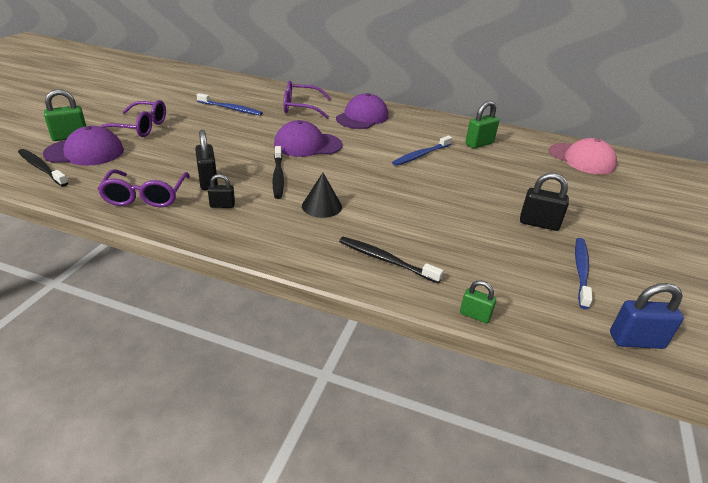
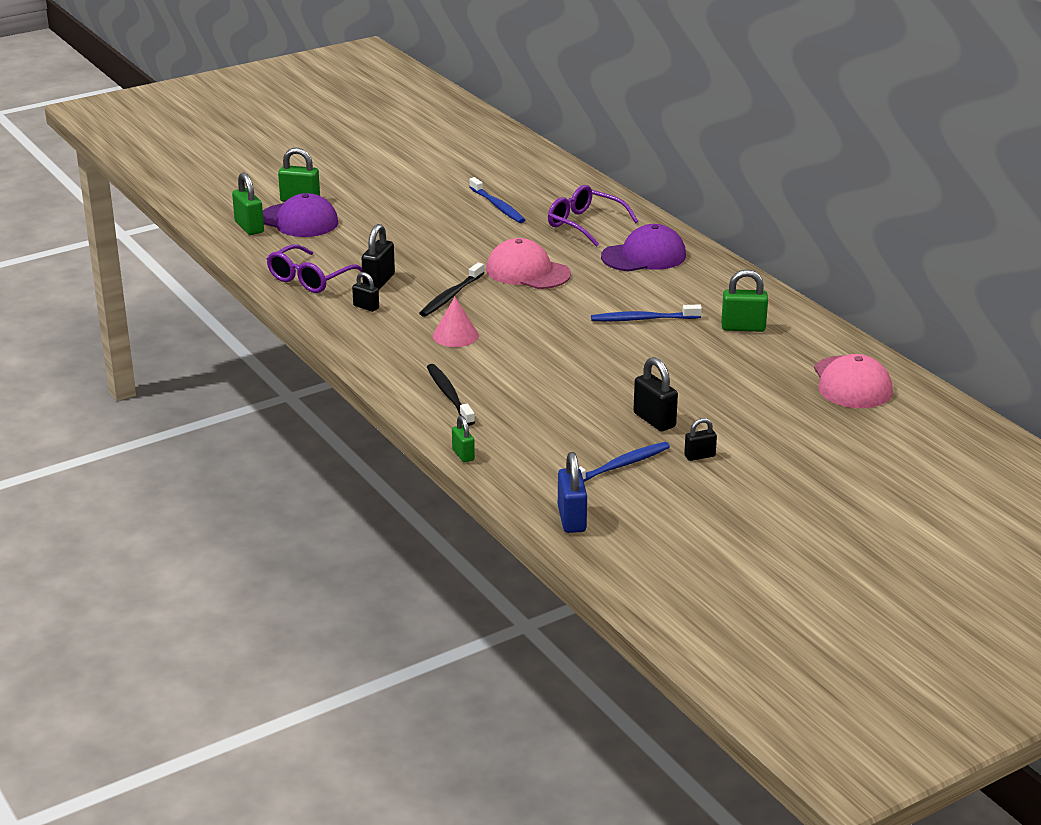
camera: 40 degrees right, 5 degrees down
(41, 168) = (249, 227): black toothbrush -> green padlock
(139, 127) = (374, 206): purple glasses -> none
(307, 145) = (527, 272): purple cap -> pink cap
(322, 206) = (455, 335): black cone -> pink cone
(605, 240) = (699, 456): none -> black padlock
(636, 341) = (571, 519): blue padlock -> blue padlock turned 45 degrees clockwise

